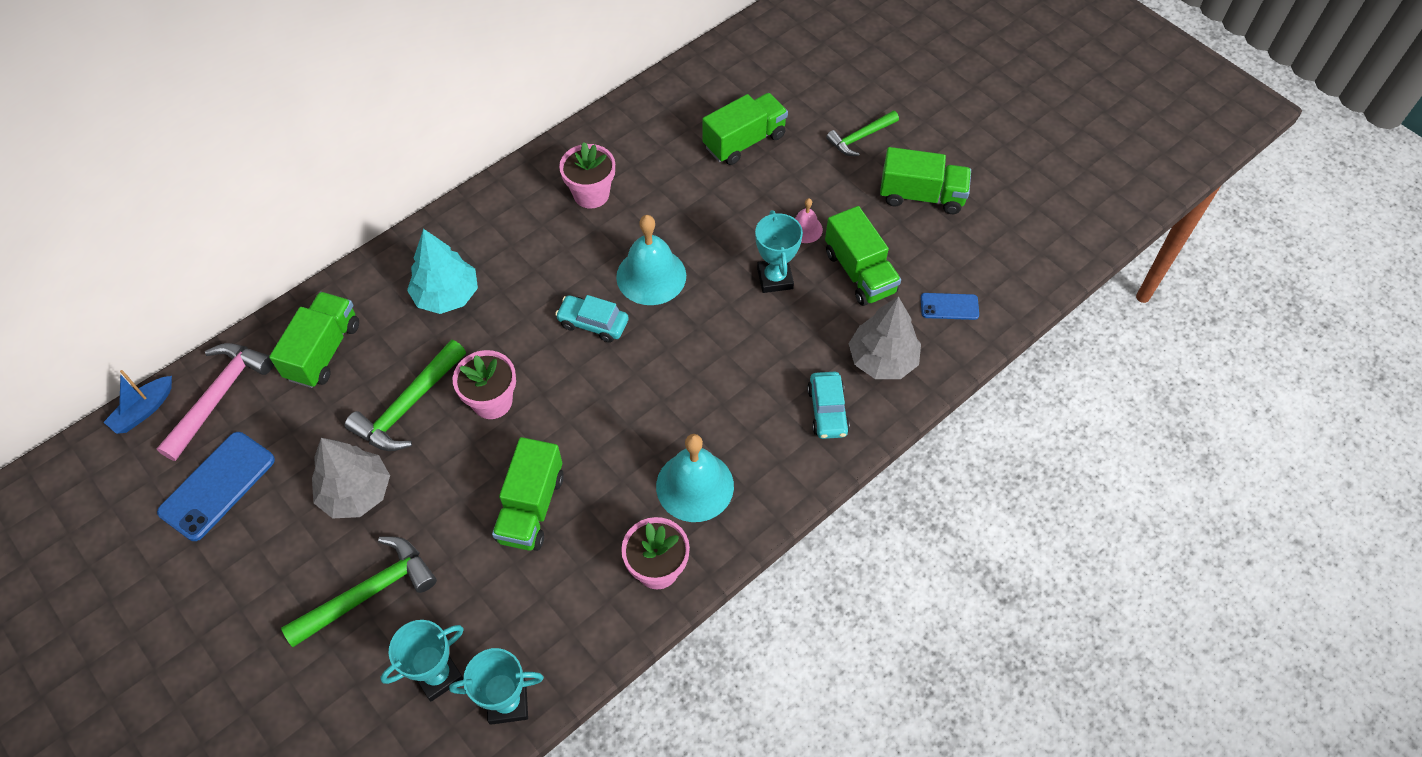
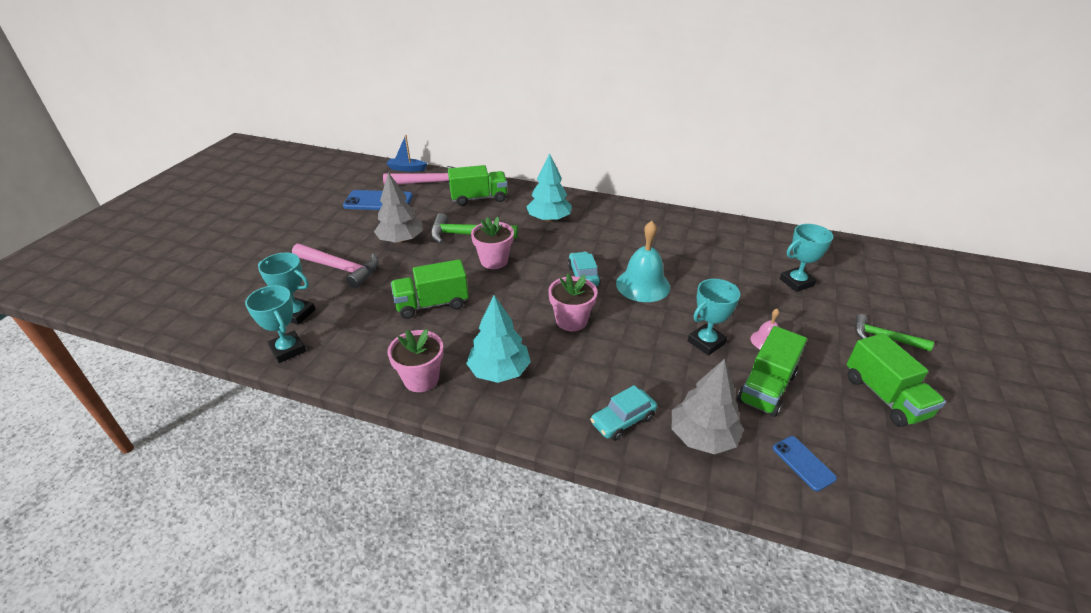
camera: 60 degrees right, 20 degrees down
(369, 592) = (340, 268): green hammer -> pink hammer
(591, 194) = (673, 239): pink flower pot -> pink flower pot (571, 321)
(695, 486) = (499, 371): turquoise bell -> turquoise tree
(744, 141) = (796, 282): green truck -> turquoise trophy

